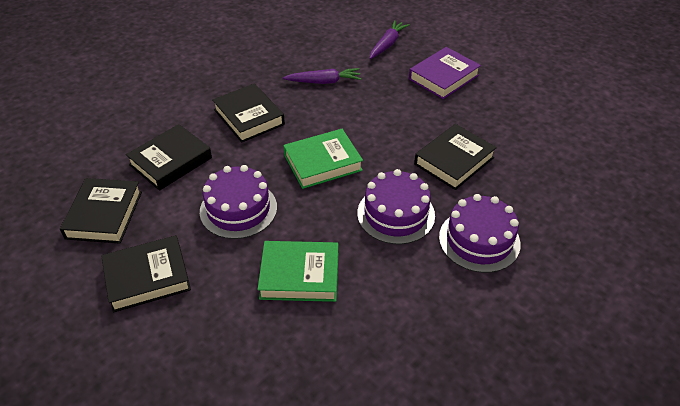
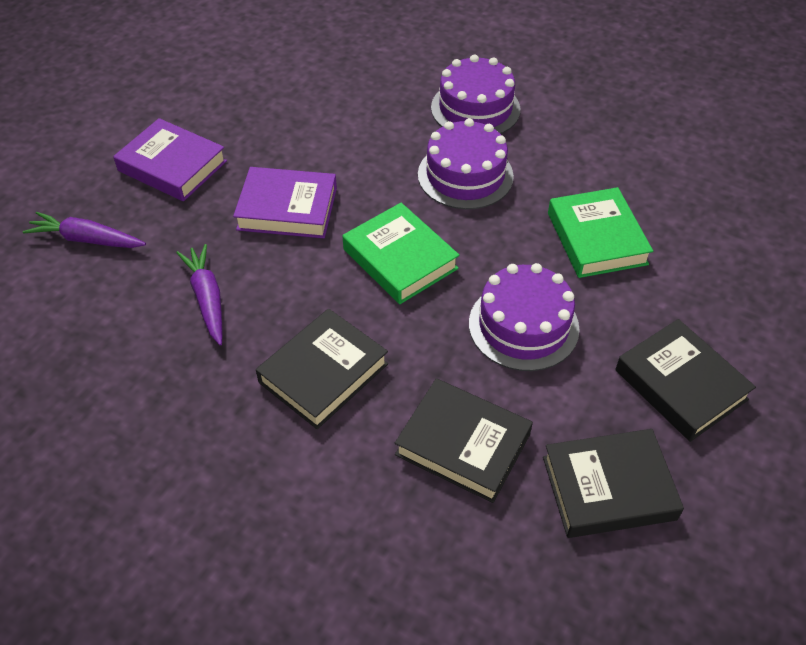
camera: 105 degrees left, 5 degrees up
(388, 120) = (287, 208): none -> purple book
(454, 161) = (353, 138): black book -> none

